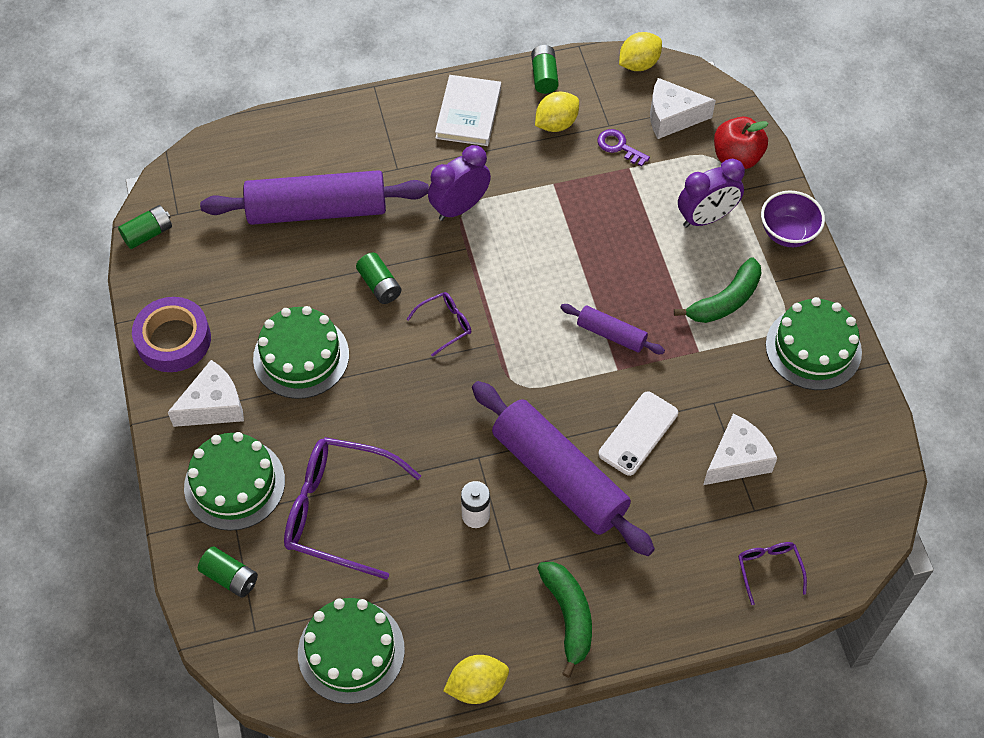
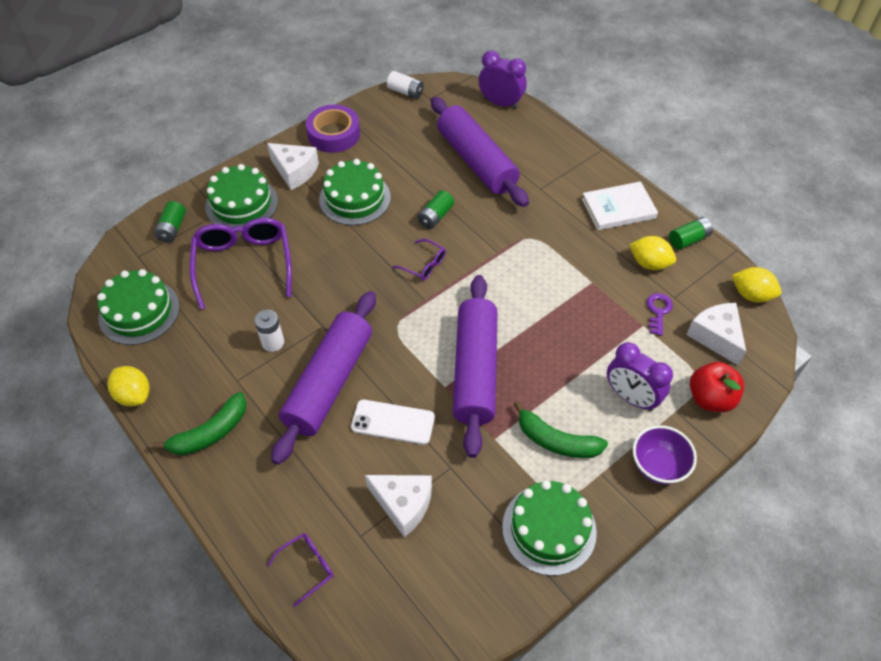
camera: 65 degrees right, 5 degrees down
(148, 234) = (405, 92): green battery -> white battery
(459, 207) = (531, 235): purple clock -> purple clock (500, 103)
(611, 334) = (475, 370): purple rolling pin -> purple rolling pin, size x2.08

